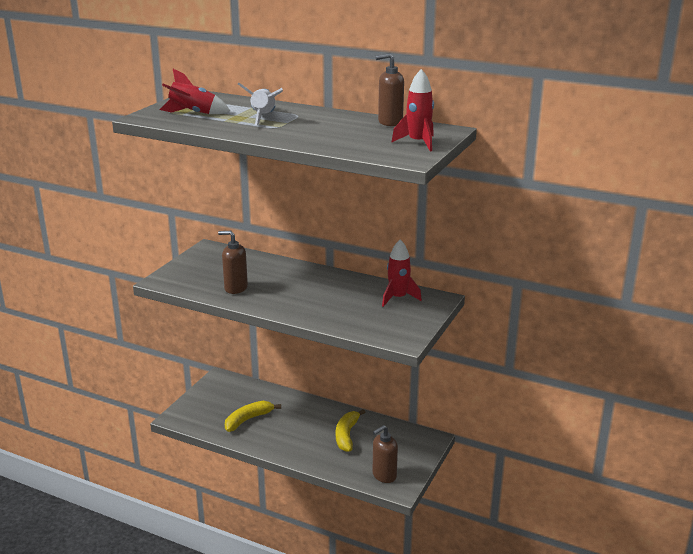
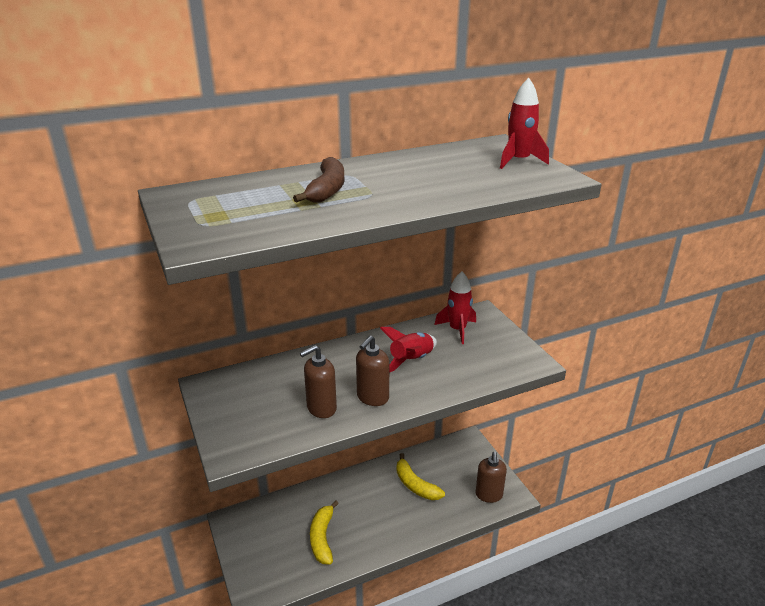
camera: 50 degrees left, 5 degrees up
(193, 113) = (241, 216): red rocket -> red rocket (411, 360)
(263, 117) = (327, 190): white rocket -> brown banana
(390, 122) = (441, 152): brown soap dispenser -> brown soap dispenser (372, 397)

